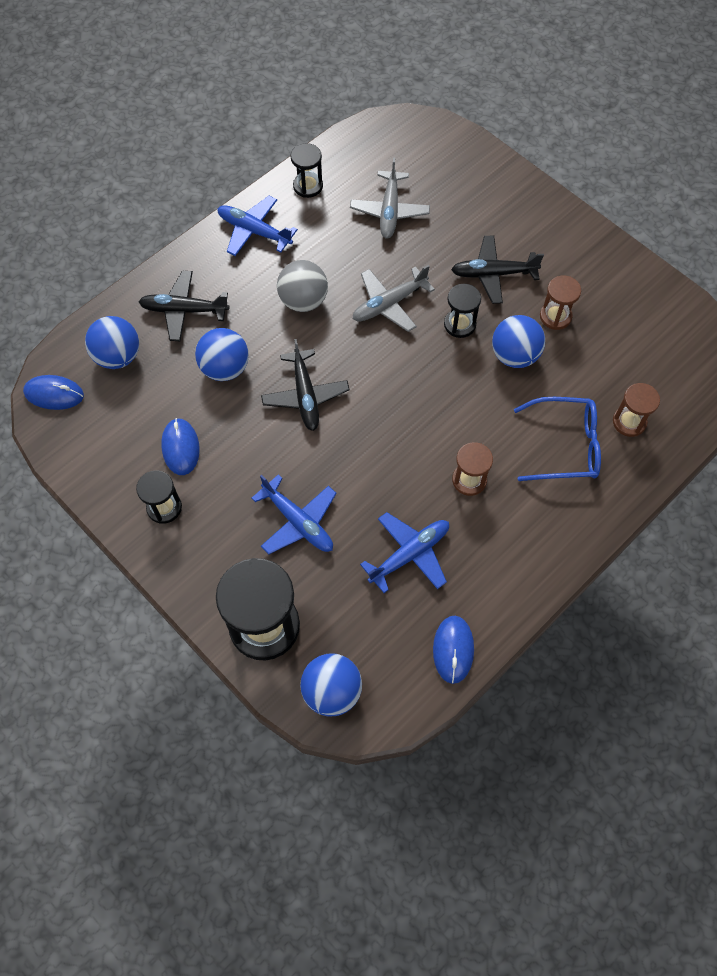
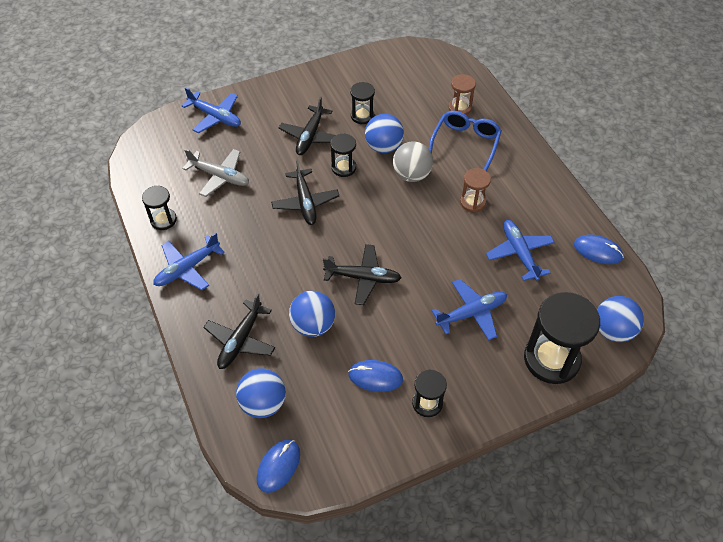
camera: 70 degrees left, 10 degrees down
(303, 301) = (274, 254): grey ball -> grey ball (411, 175)
(389, 304) = (305, 202): grey plane -> black plane
(476, 173) = (215, 117): none -> blue plane
(555, 316) = (362, 116): brown hourglass -> black hourglass

